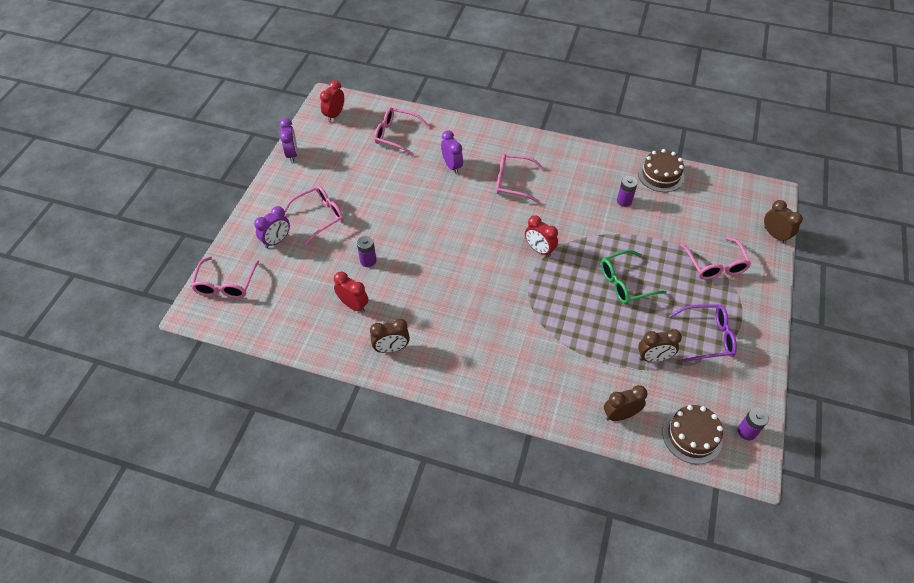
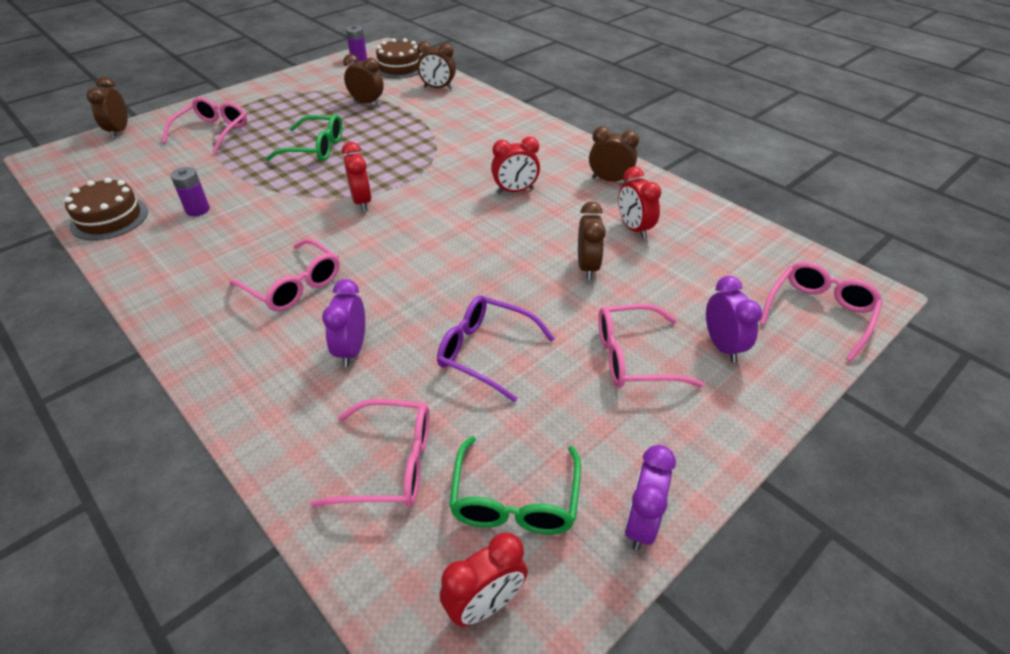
camera: 150 degrees left, 10 degrees down
(276, 241) = (722, 346): purple clock -> purple clock turned 90 degrees clockwise
(342, 143) = (515, 500): none -> green glasses
(368, 261) = (587, 267): purple battery -> brown clock
(396, 135) = (390, 464): pink glasses -> pink glasses turned 45 degrees counterclockwise
(451, 305) = (515, 191): none -> red clock
(707, 337) = (305, 99): purple glasses -> purple glasses (485, 352)

